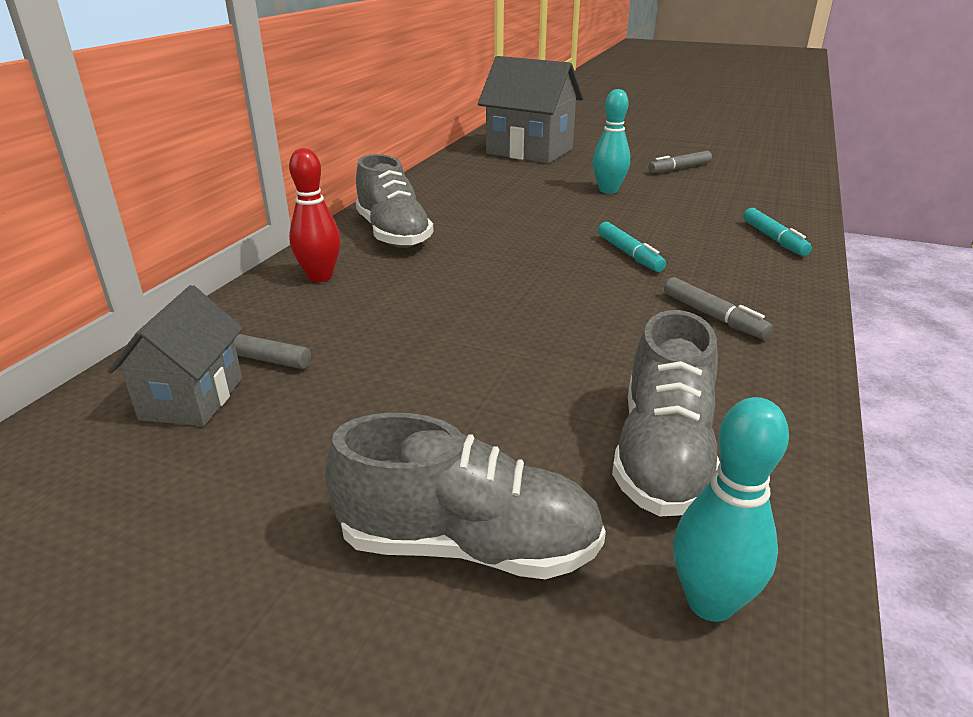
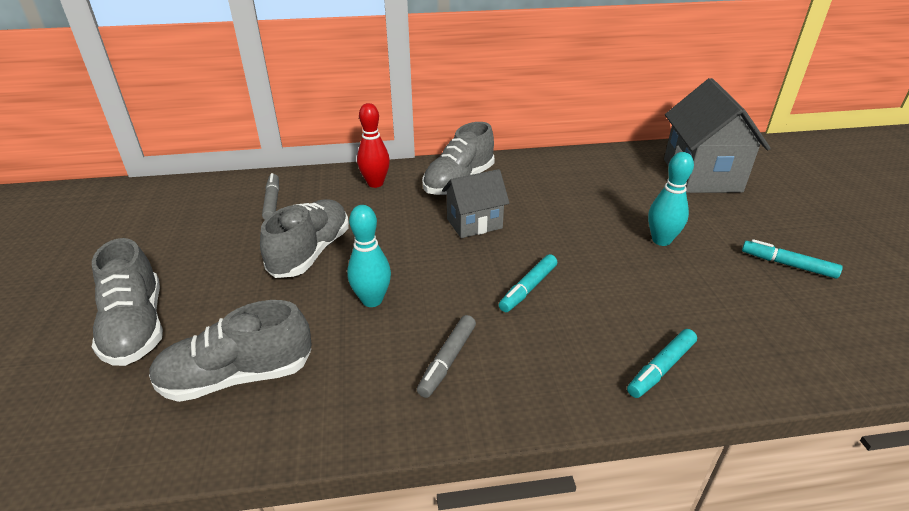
camera: 60 degrees right, 5 degrees up
(192, 398) = (227, 204): grey house -> grey house (474, 223)
(431, 352) = (311, 253): none -> grey shoe
(679, 168) = (787, 264): grey marker -> turquoise marker
(710, 602) = (106, 426): turquoise bowling pin -> turquoise bowling pin (372, 300)

